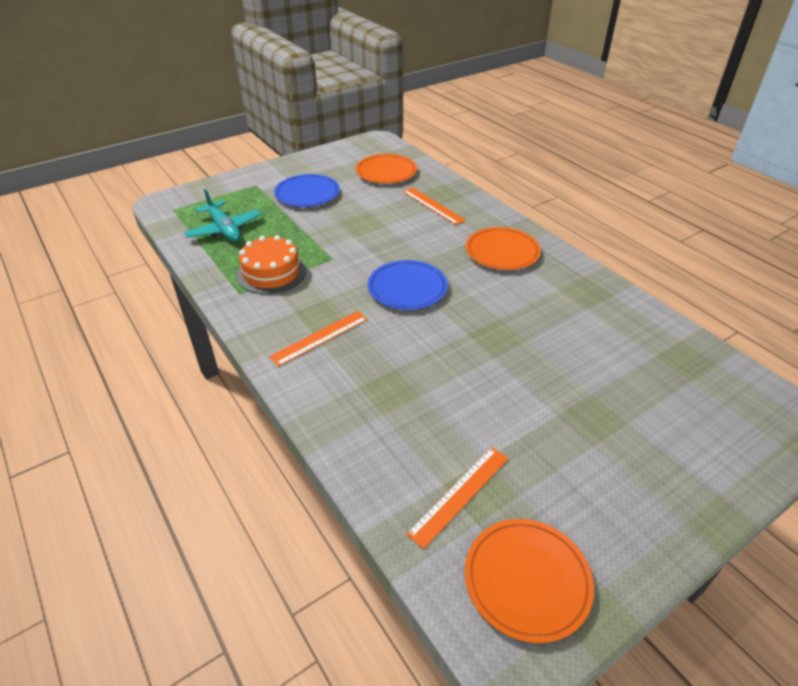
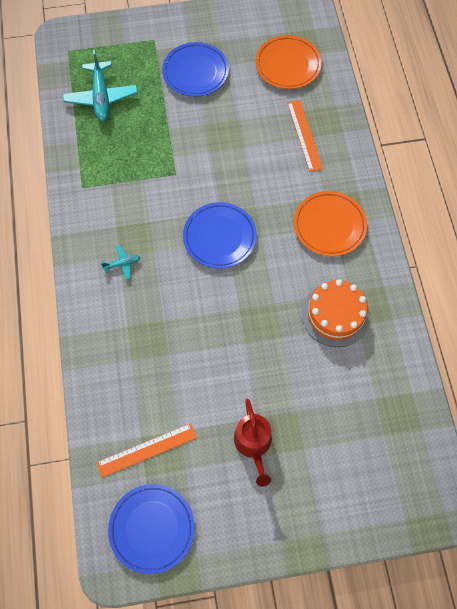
camera: 25 degrees right, 25 degrees up
(271, 273) = (117, 172): orange cake -> orange cake (335, 314)
(320, 337) = (122, 264): orange ruler -> turquoise plane
(527, 580) = (152, 528): orange plate -> blue plate
(573, 439) = (253, 444): none -> red watering can

